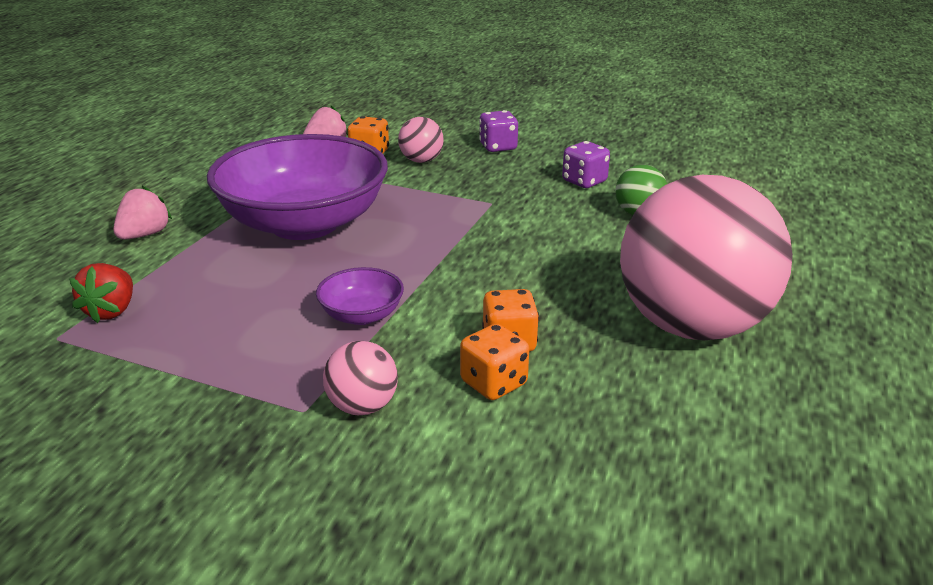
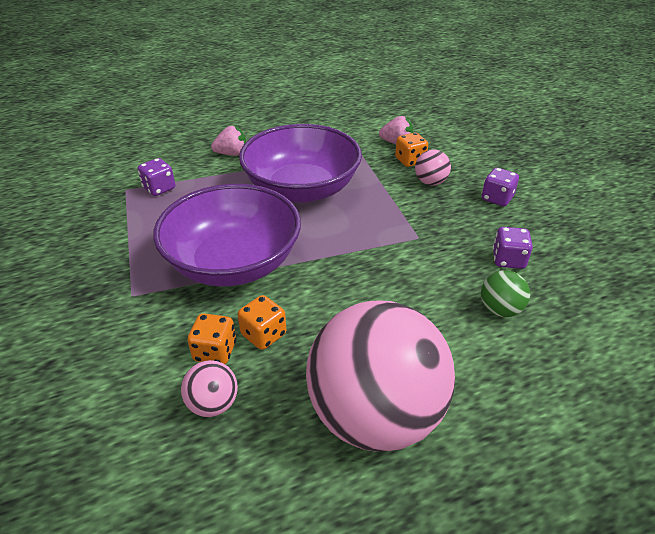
camera: 50 degrees right, 10 degrees up
(111, 311) = (159, 188): red strawberry -> purple dice
(362, 315) = (233, 263): purple bowl -> purple bowl, size x2.40
(362, 406) = (151, 313): pink ball -> pink ball (213, 404)

